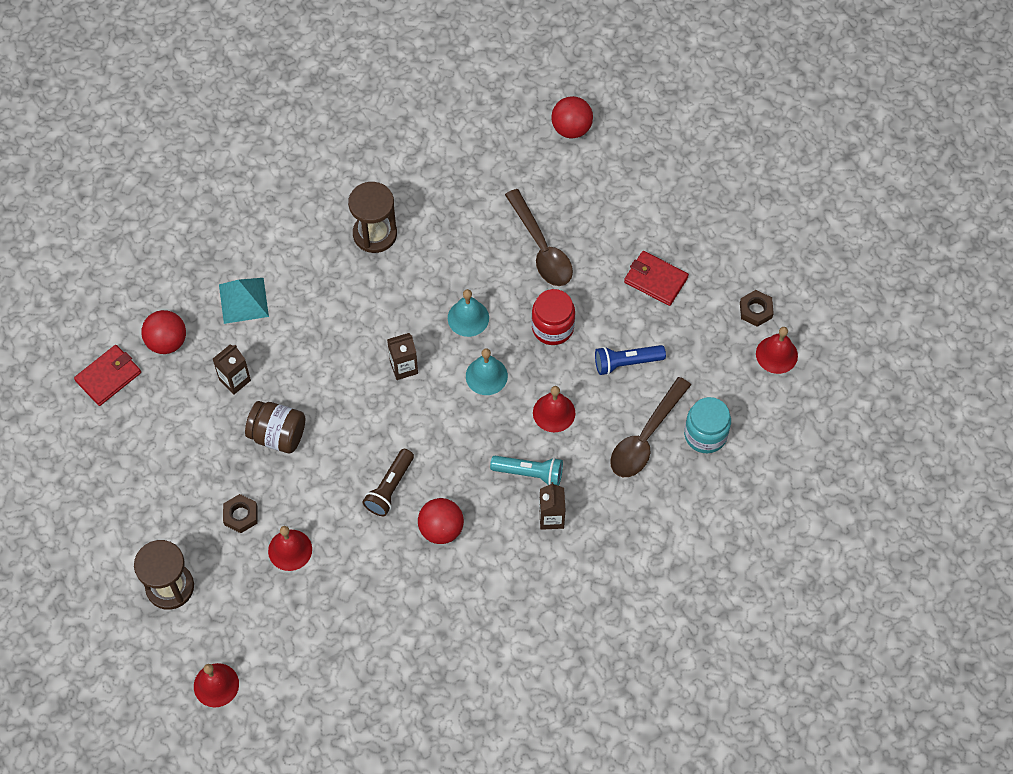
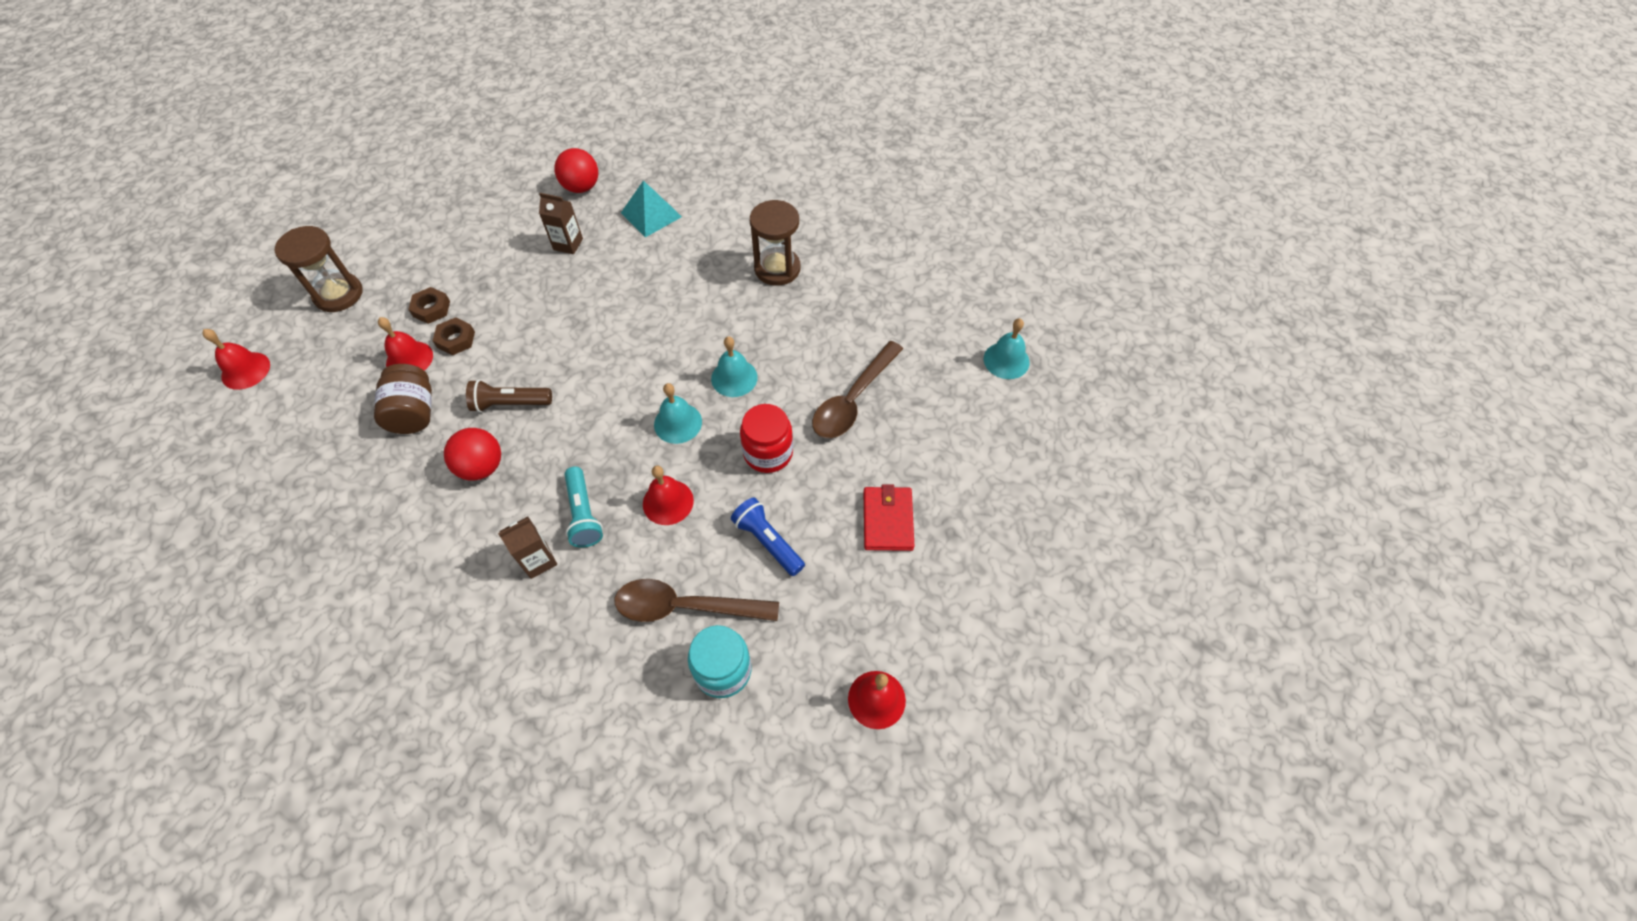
camera: 60 degrees right, 5 degrees down
(108, 376) = (528, 169): red wallet -> none
(278, 435) = (527, 297): brown jar -> brown jar (414, 413)
(404, 367) = (649, 353): brown carton -> none
(571, 128) = (1006, 360): red ball -> turquoise bell
(755, 310) = (920, 645): brown nut -> brown nut (456, 339)

